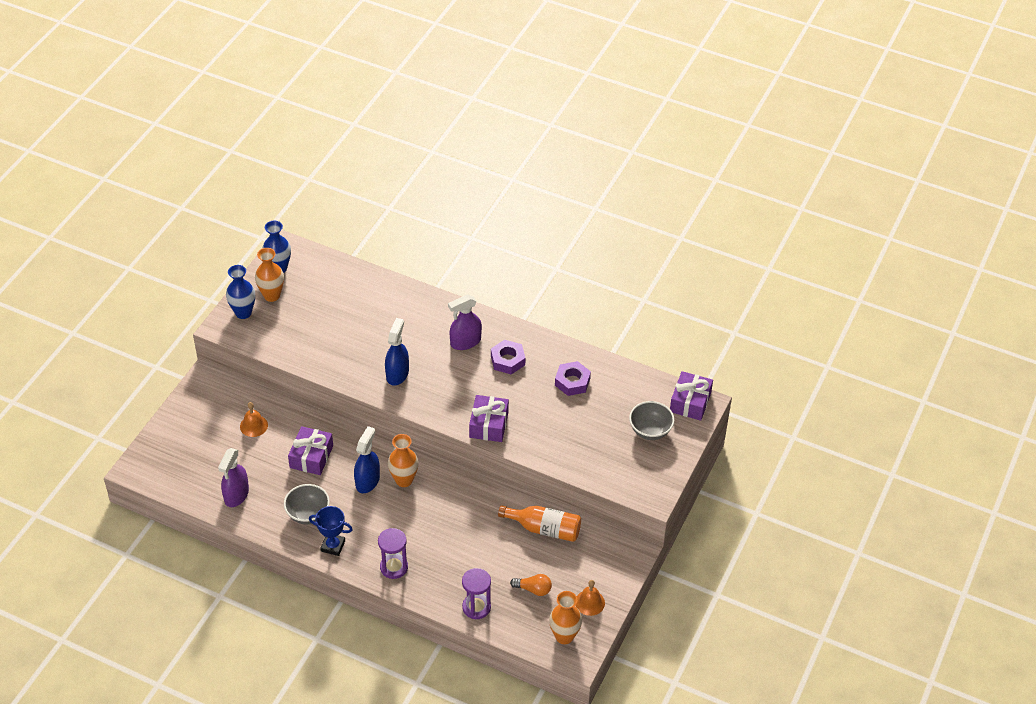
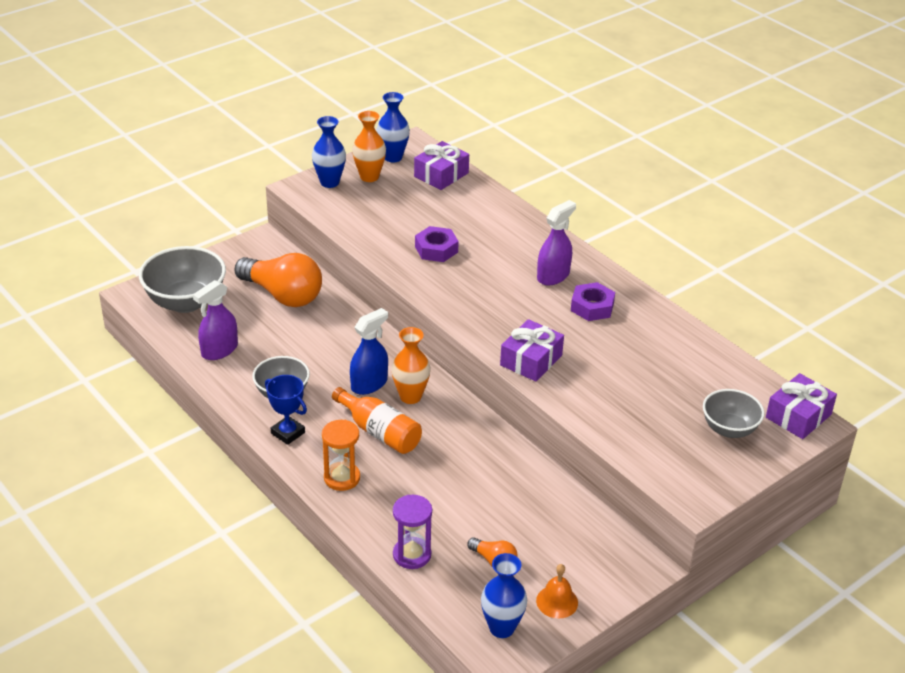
camera: 25 degrees right, 10 degrees down
(181, 461) = (186, 302): none -> grey bowl
(253, 425) = (283, 295): orange bell -> orange light bulb
(311, 457) = (323, 342): purple gift -> purple gift (441, 175)
(394, 567) = (342, 478): purple hourglass -> orange hourglass
(397, 374) = (456, 281): blue spray bottle -> none
(465, 342) = (553, 276): purple spray bottle -> purple spray bottle turned 135 degrees clockwise
(544, 529) = (546, 501): orange bottle -> orange bottle (379, 432)
(564, 636) = (502, 628): orange vase -> blue vase
(572, 382) = (658, 350): purple nut -> purple nut (436, 249)

